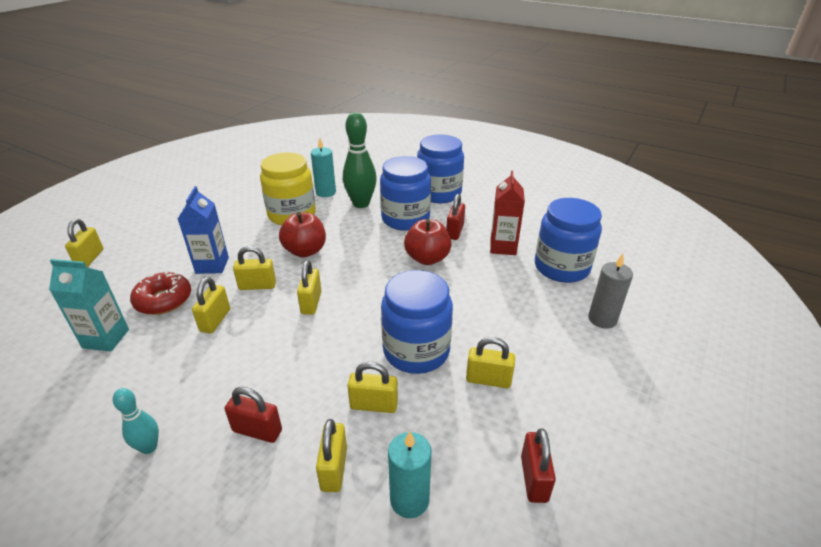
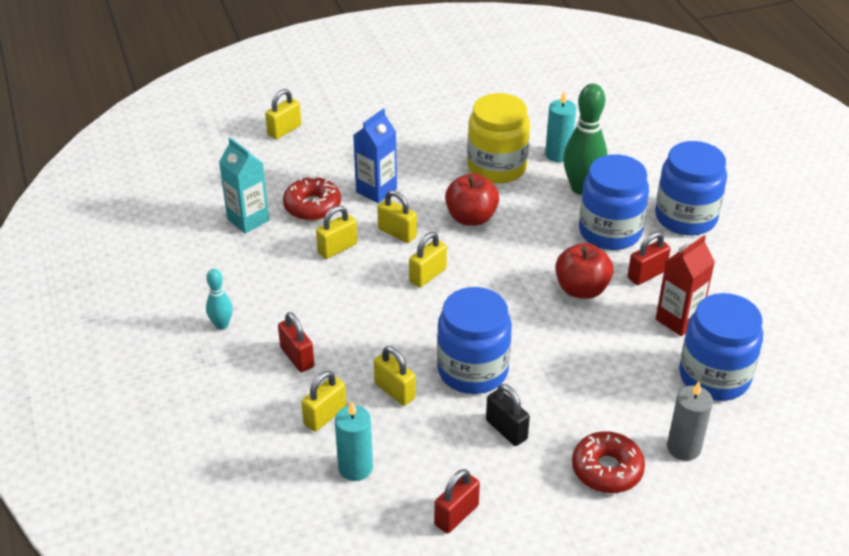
camera: 40 degrees right, 5 degrees up
(488, 380) = (506, 430): yellow padlock -> black padlock
(582, 364) = (607, 469): none -> red donut

